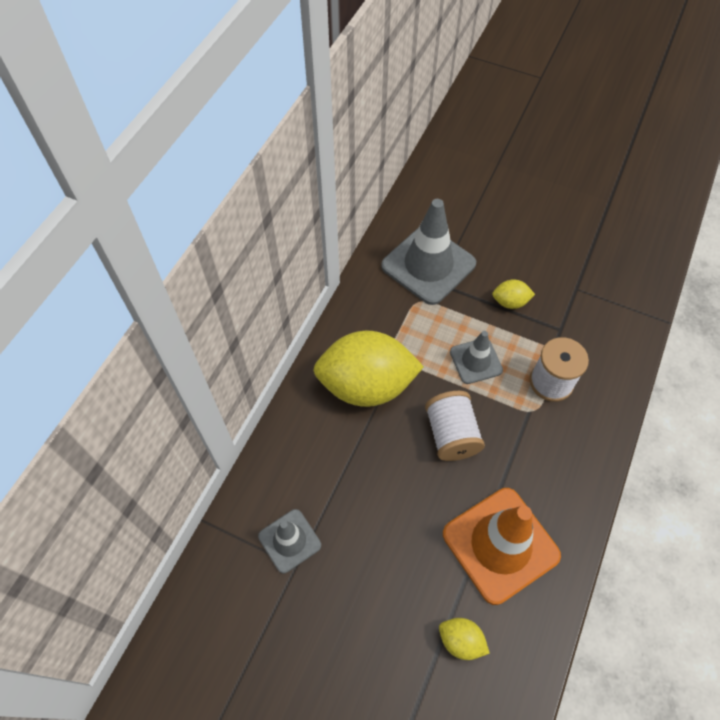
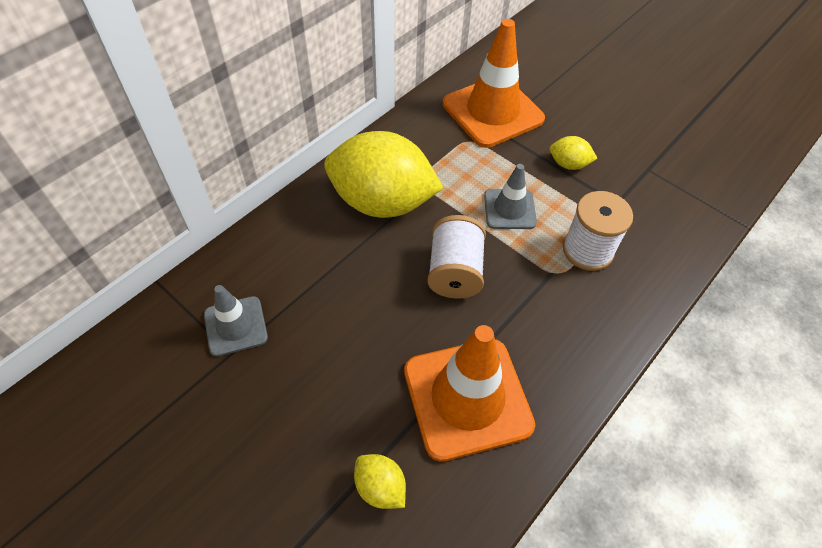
camera: 15 degrees right, 5 degrees down
(428, 265) = (492, 111): grey traffic cone -> orange traffic cone

